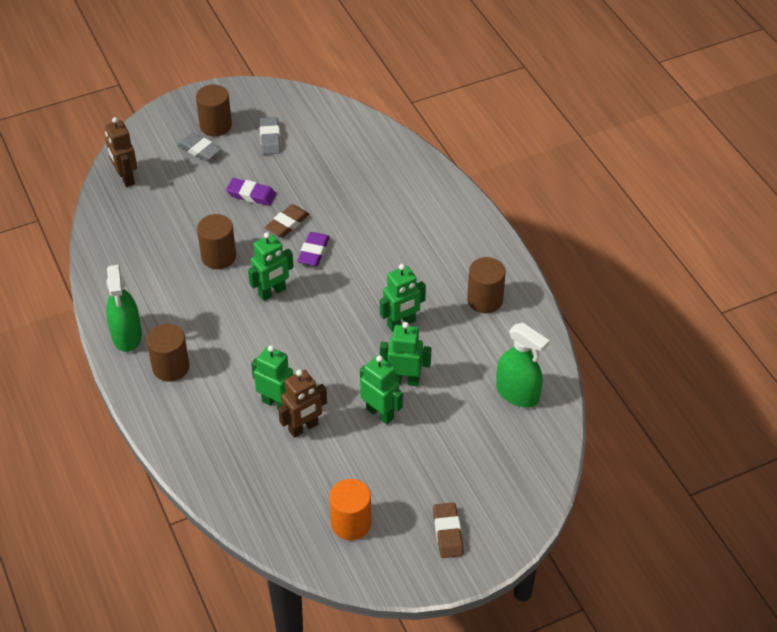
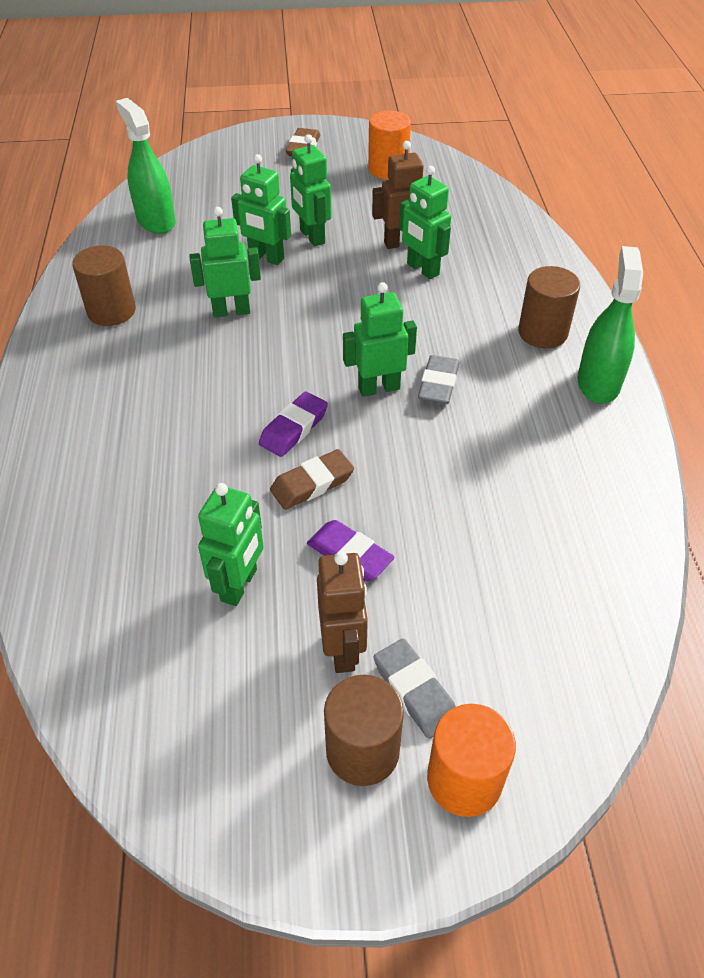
camera: 160 degrees left, 0 degrees up
(125, 178) = (579, 665): brown robot -> brown robot (343, 649)
(170, 127) = (464, 780): none -> orange cylinder
(218, 257) = (440, 459): brown cylinder -> none
(270, 138) = (264, 675): grey eraser -> grey eraser (438, 384)
(300, 168) = (239, 585): none -> green robot

